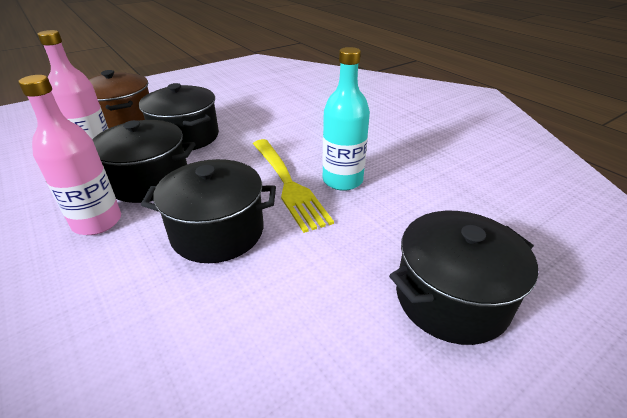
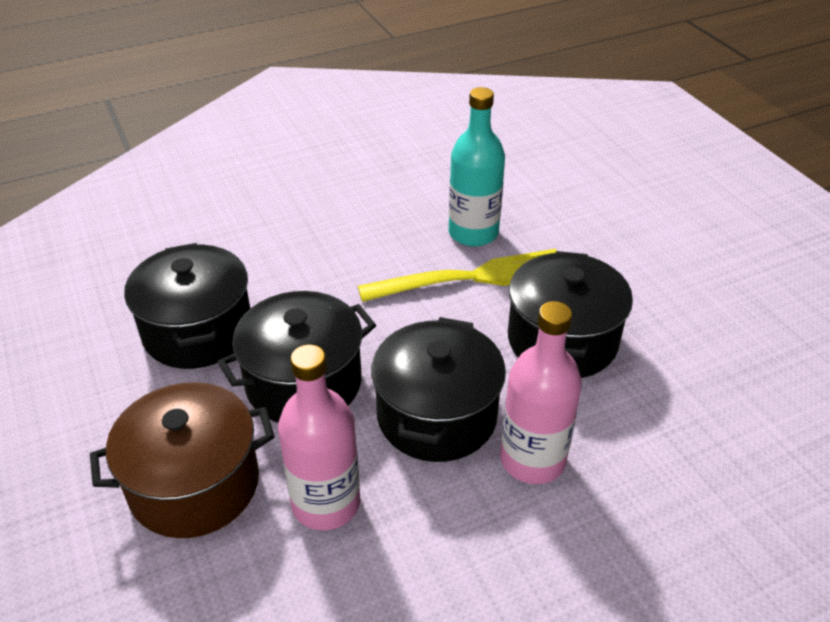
camera: 80 degrees left, 5 degrees up
(451, 298) = (656, 203): black pot -> black pot (198, 331)

